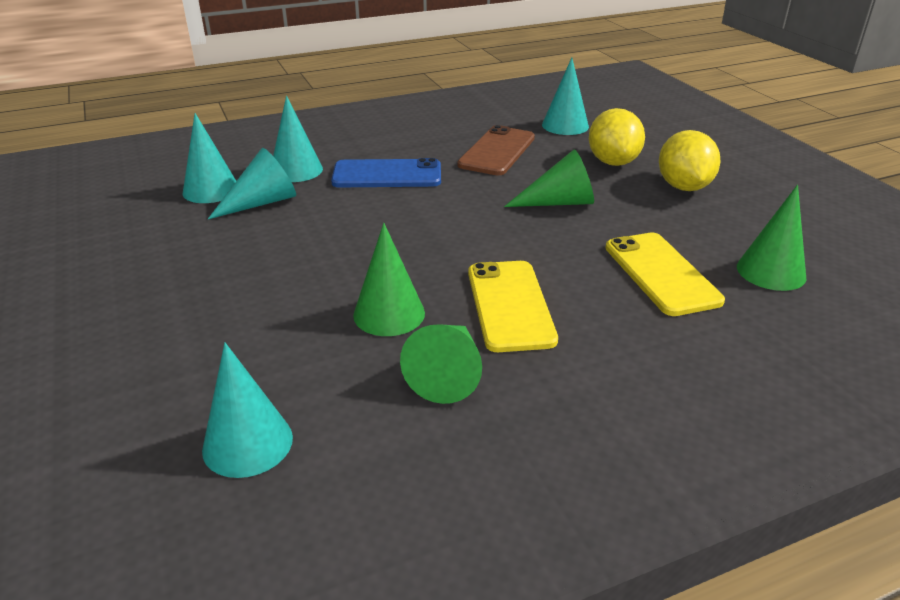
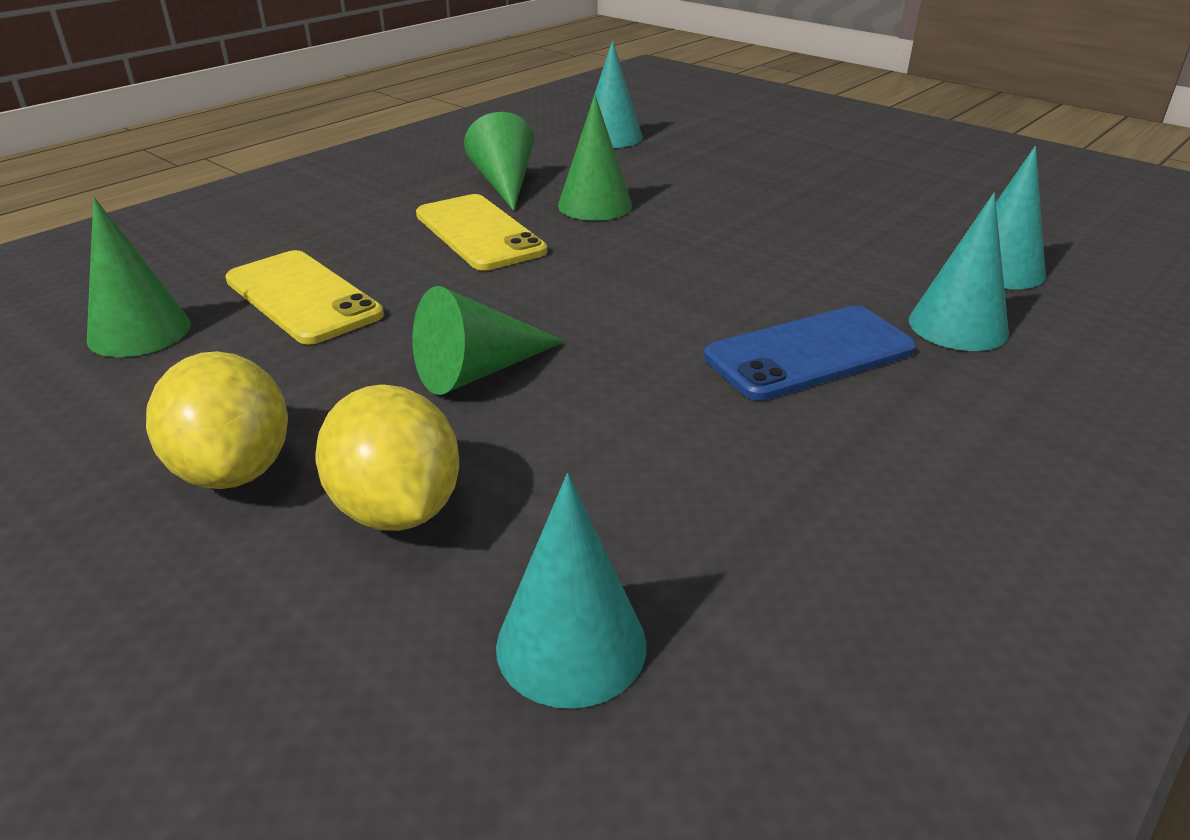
camera: 155 degrees right, 0 degrees up
(261, 202) = (903, 269): turquoise cone -> none
(497, 151) = (675, 470): brown phone -> none

